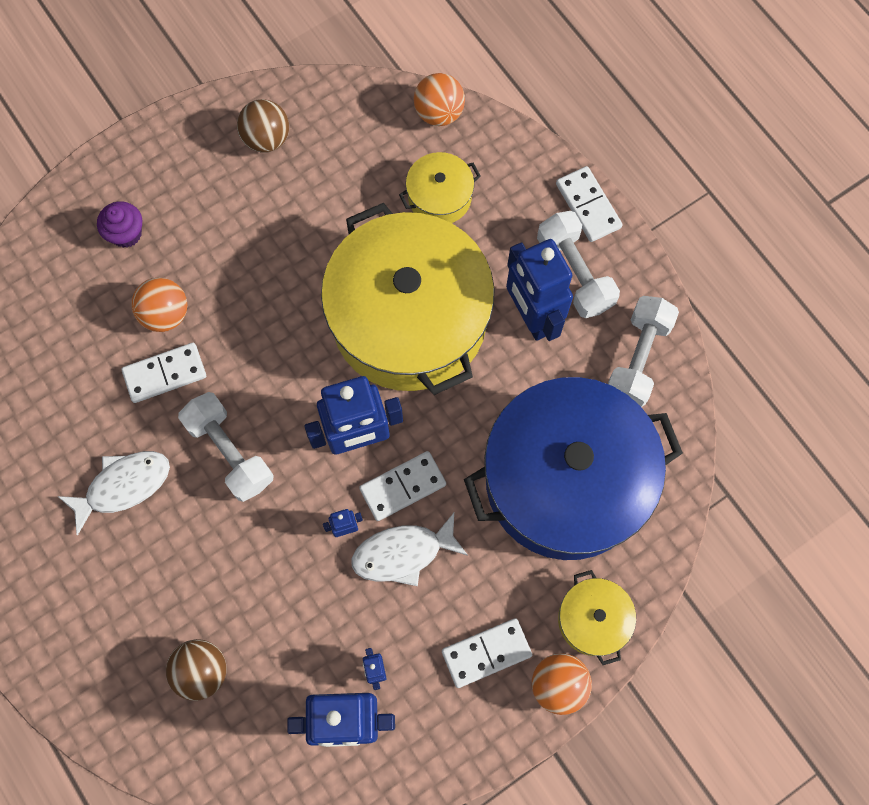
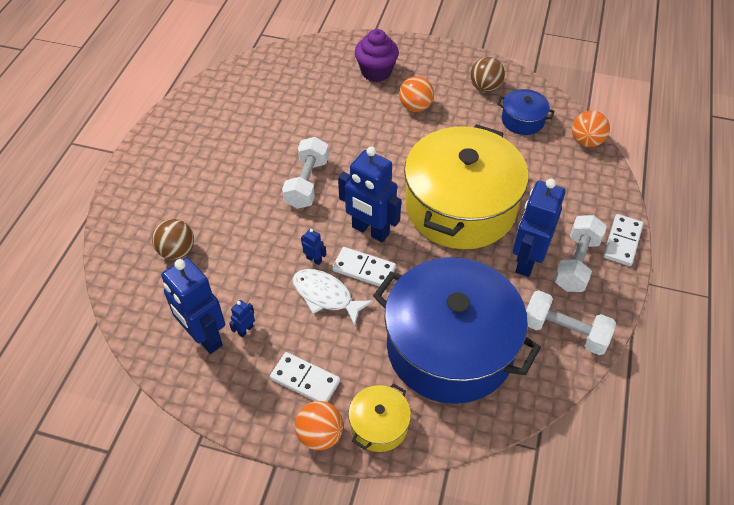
camera: 50 degrees right, 20 degrees down
(123, 486) = (247, 154): white fish -> none
(126, 233) = (376, 72): purple cupcake -> purple cupcake, size x1.53
(165, 314) = (352, 111): orange ball -> orange ball (415, 107)
(165, 374) = (321, 131): white domino -> none
(351, 146) = (522, 120): none -> blue pot
(439, 197) = (542, 173): yellow pot -> none
(637, 358) = (564, 332): white dumbbell -> white dumbbell turned 45 degrees clockwise

